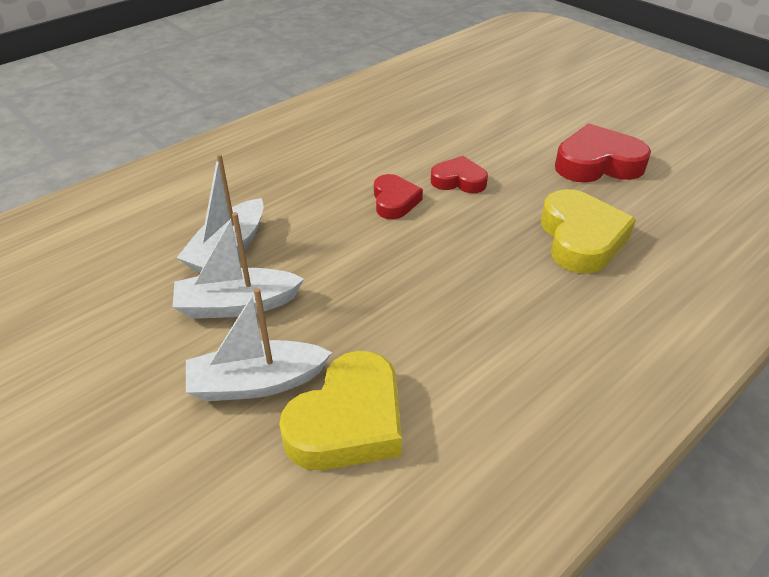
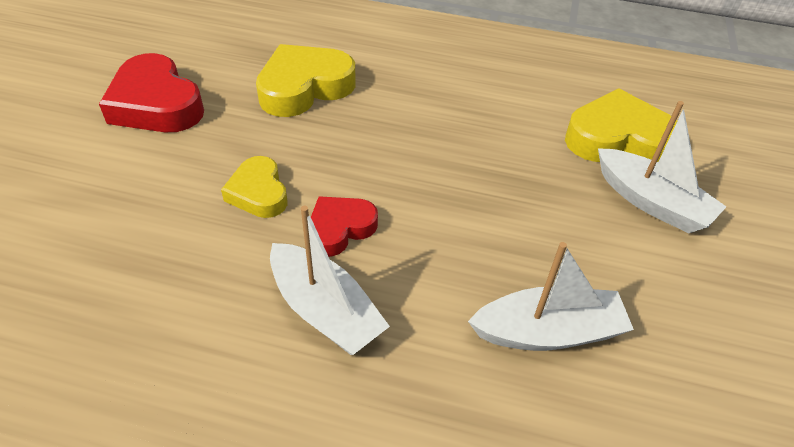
camera: 125 degrees left, 5 degrees up
(237, 305) = (603, 267): white boat -> white boat (325, 311)
(458, 180) = (258, 193): red heart -> yellow heart

